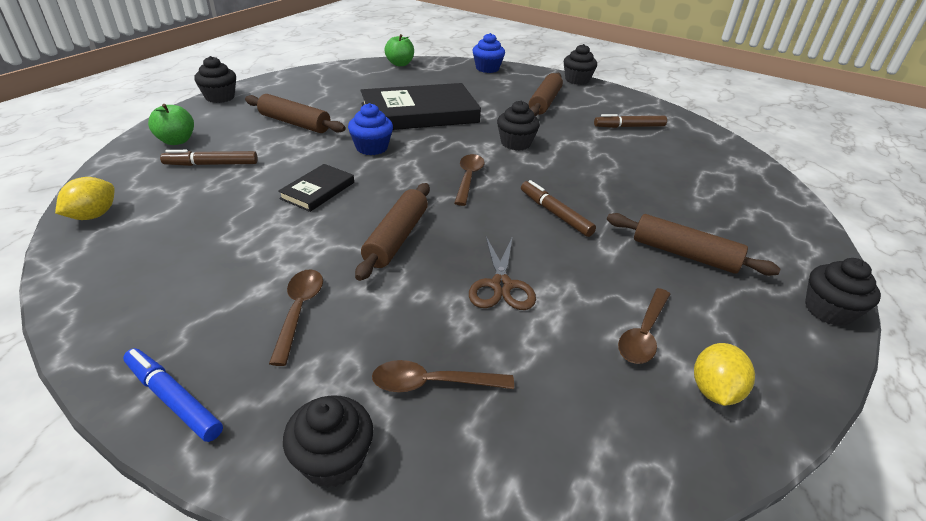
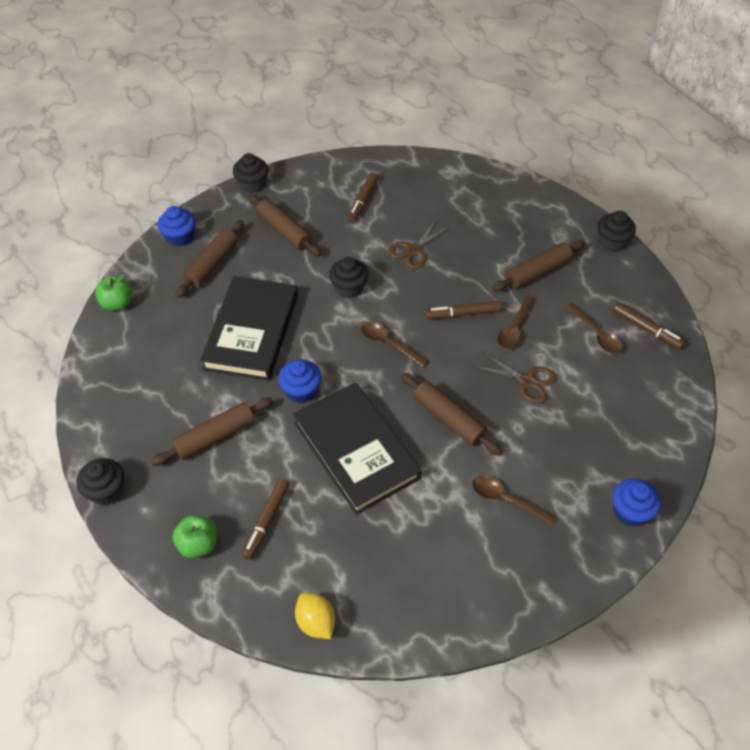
camera: 60 degrees left, 15 degrees up
(173, 399) = (560, 581): blue marker -> none
(318, 190) = (356, 450): black book -> black book, size x2.09
(333, 459) = (630, 511): black cupcake -> blue cupcake
(433, 383) = (595, 449): brown spoon -> brown spoon (515, 328)
(474, 84) = (212, 264): none -> brown rolling pin
(605, 165) = (413, 250): none -> brown scissors
(714, 391) = (646, 329): yellow lemon -> brown marker

